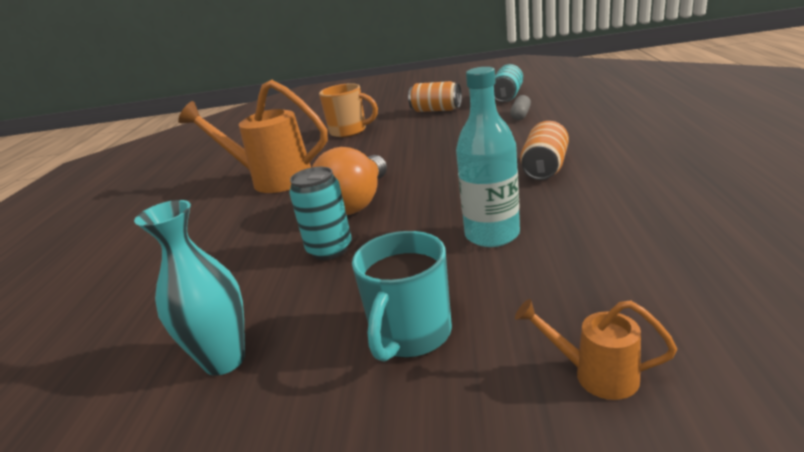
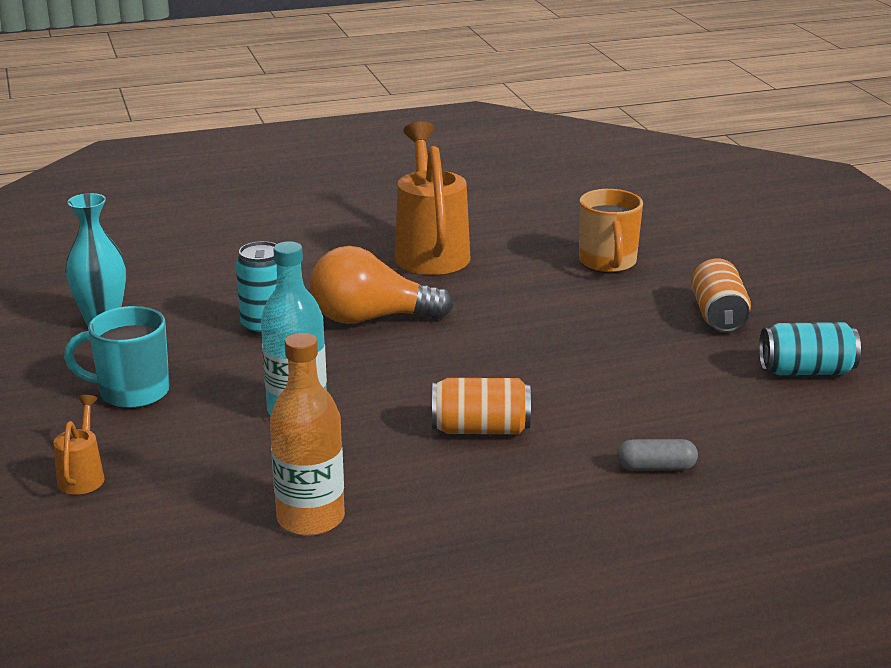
camera: 65 degrees right, 0 degrees up
(521, 115) = (701, 393): grey capsule -> grey capsule (656, 467)
(675, 230) = (310, 518): none -> orange bottle

